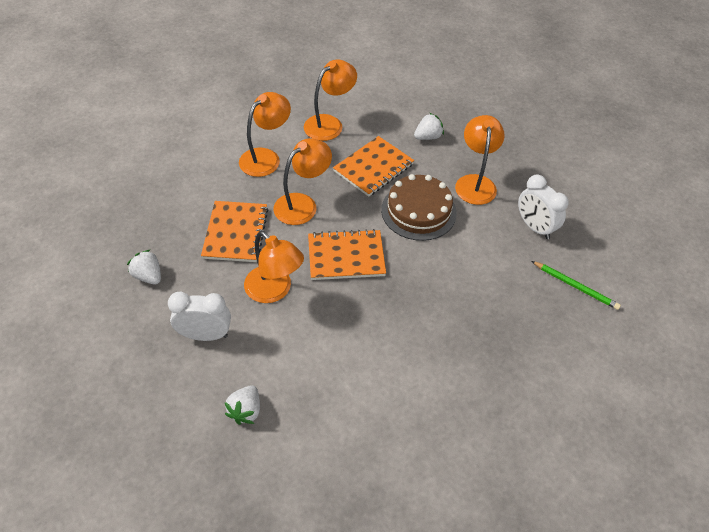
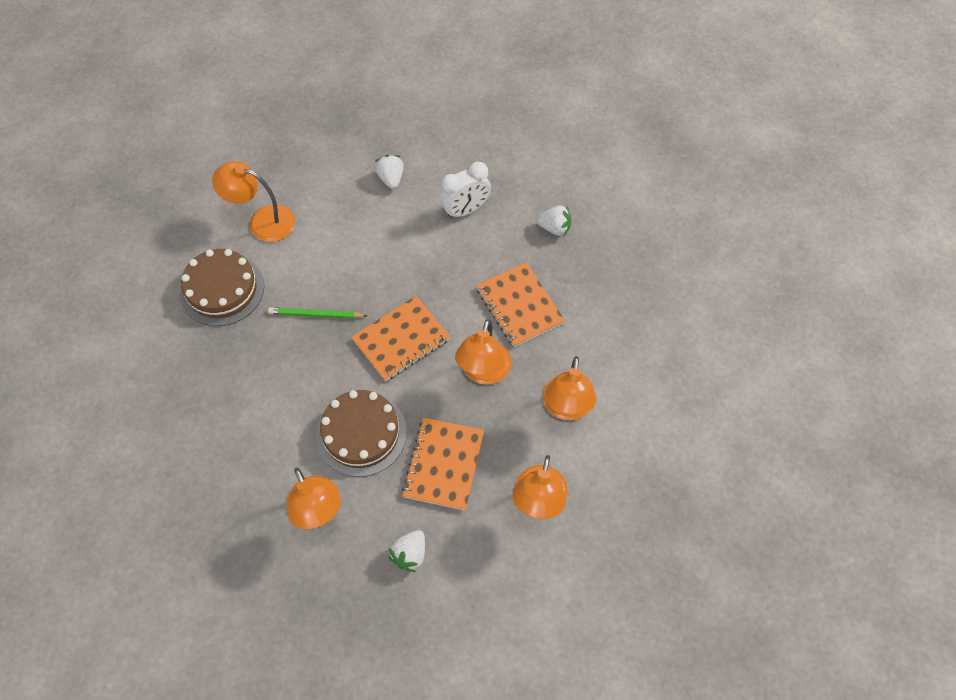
camera: 150 degrees right, 10 degrees up
(274, 291) = (440, 273): orange lamp -> orange lamp (262, 221)
(479, 382) = (222, 289): none -> brown cake
(534, 227) = (227, 485): white clock -> none
(575, 286) = (161, 432): green pencil -> green pencil (316, 314)

